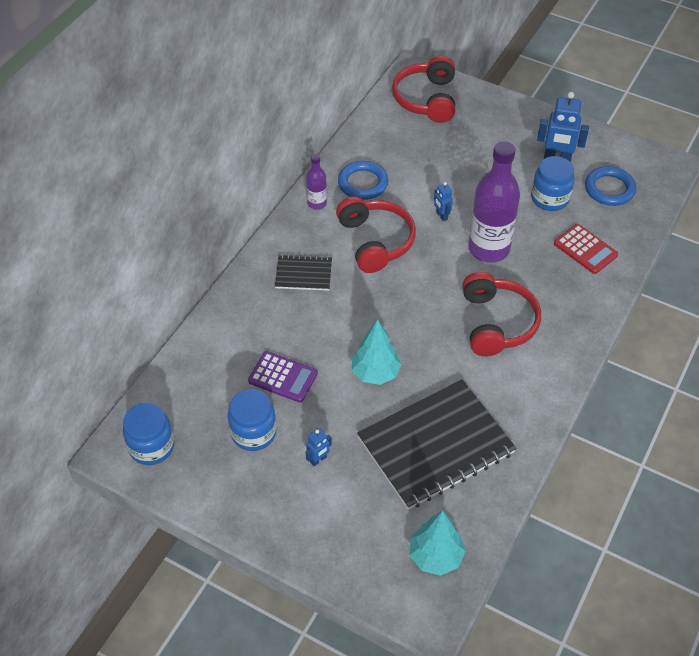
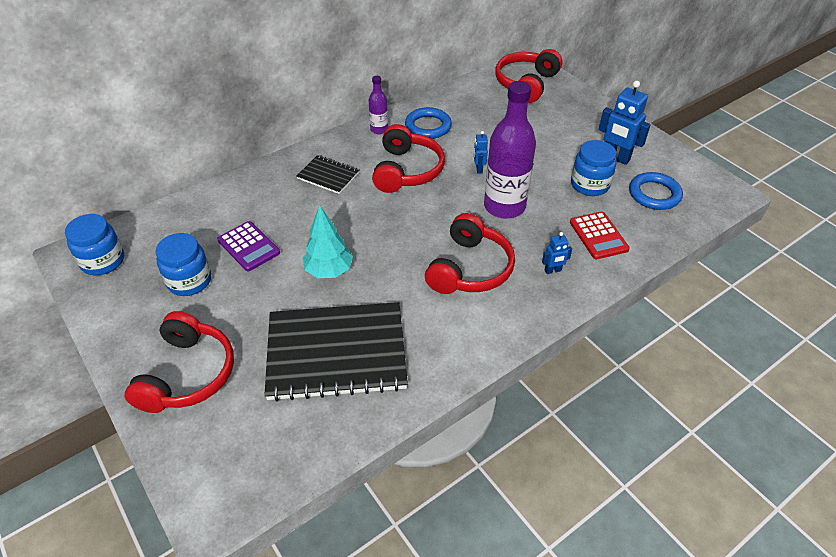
camera: 25 degrees right, 5 degrees down
(318, 460) = (224, 324): blue robot -> blue robot (553, 270)
(322, 517) = (187, 374): none -> red headphones
(435, 556) = (260, 456): turquoise tree -> none

